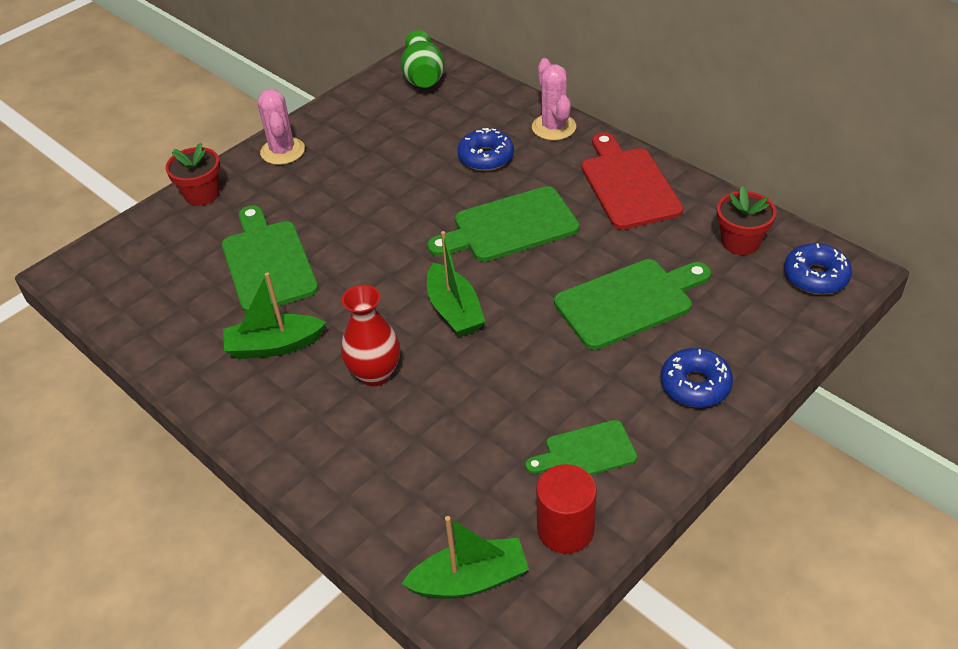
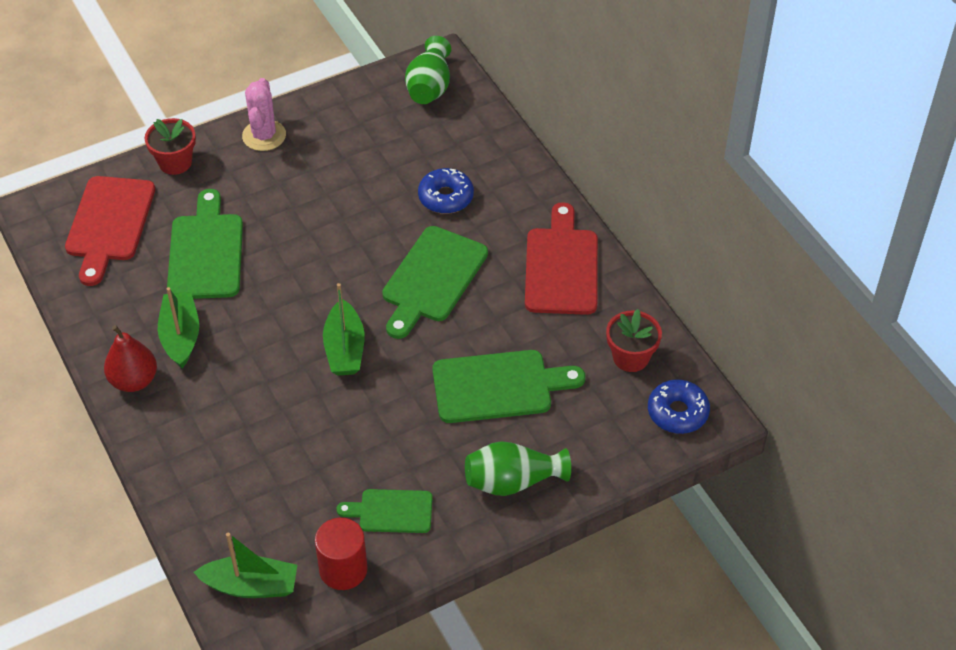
camera: 15 degrees right, 5 degrees up
(153, 263) = (109, 223): none -> red cutting board
(240, 403) = (134, 380): none -> red pear
(274, 346) = (181, 336): green boat -> green boat turned 75 degrees clockwise
(375, 374) = (253, 388): red vase -> none
(510, 226) = (432, 278): green cutting board -> green cutting board turned 60 degrees counterclockwise
(553, 127) = (525, 182): pink cactus -> none
(695, 385) = (512, 481): blue donut -> green vase

